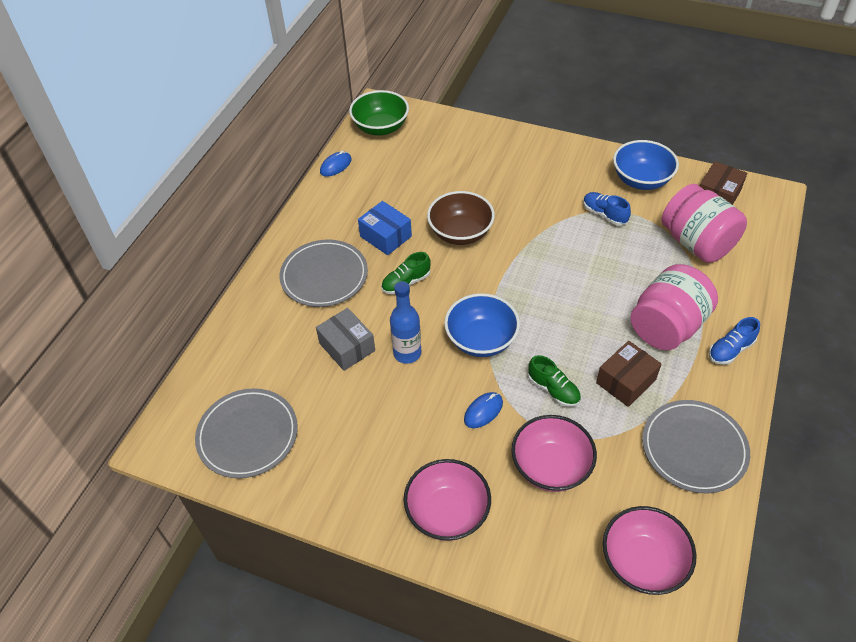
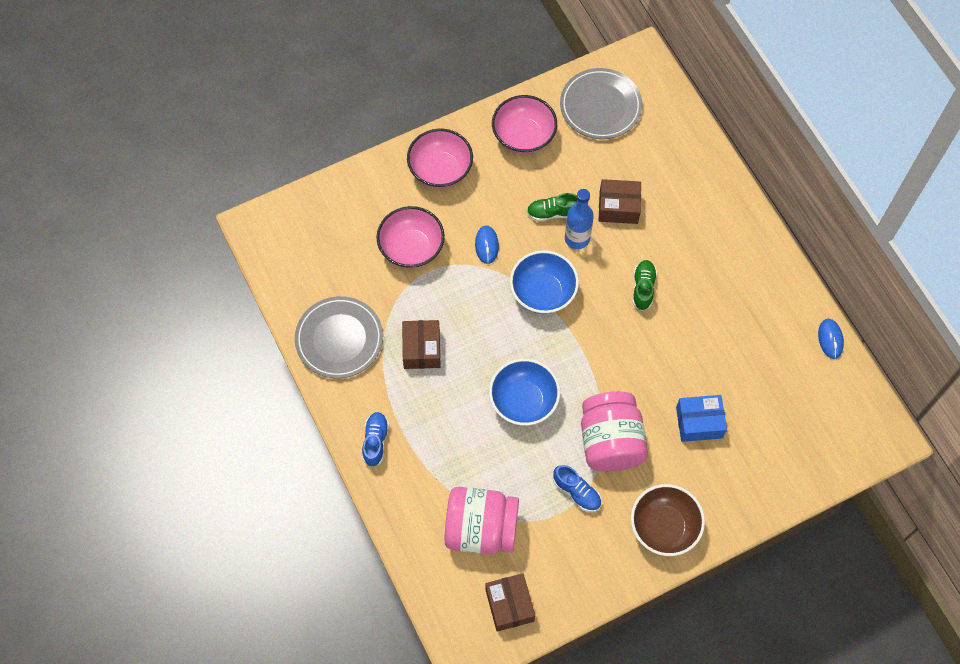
camera: 130 degrees right, 15 degrees up
(324, 276) = (702, 240): grey plate -> none
(347, 347) = (618, 207): grey box -> brown box
(380, 127) = (854, 414): green bowl -> none
(385, 236) = (706, 312): blue box -> blue box (699, 422)
(460, 233) = (659, 367): brown bowl -> brown bowl (664, 527)
(553, 390) = (460, 300): green shoe -> green shoe (553, 213)
(604, 214) = (576, 492): blue shoe -> blue shoe turned 45 degrees clockwise
(641, 180) = (586, 563): blue bowl -> blue bowl (523, 401)
(642, 562) = (310, 240): pink bowl -> pink bowl (523, 136)
(667, 326) = (434, 422): pink jar -> pink jar (610, 442)

